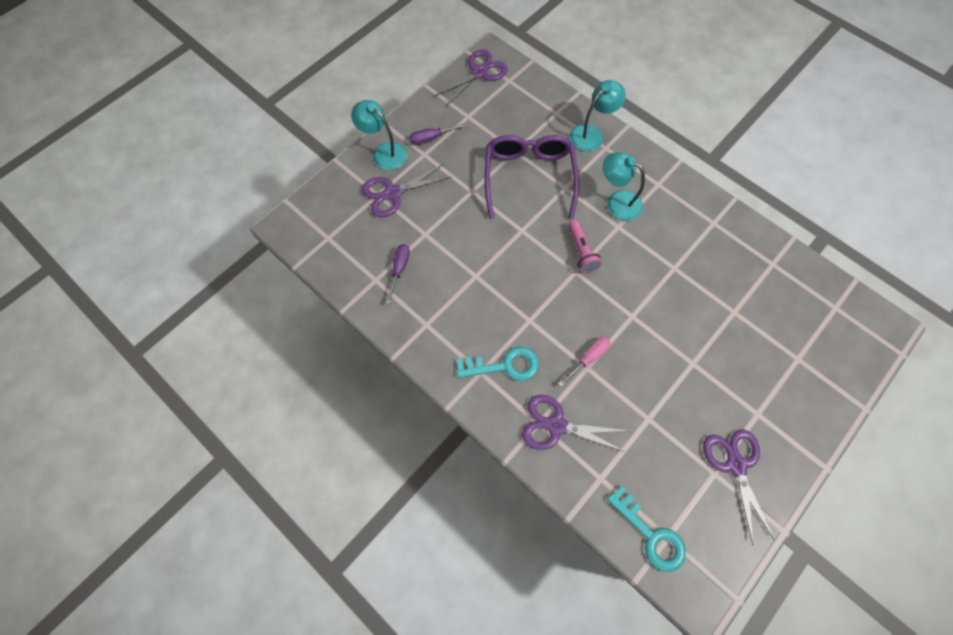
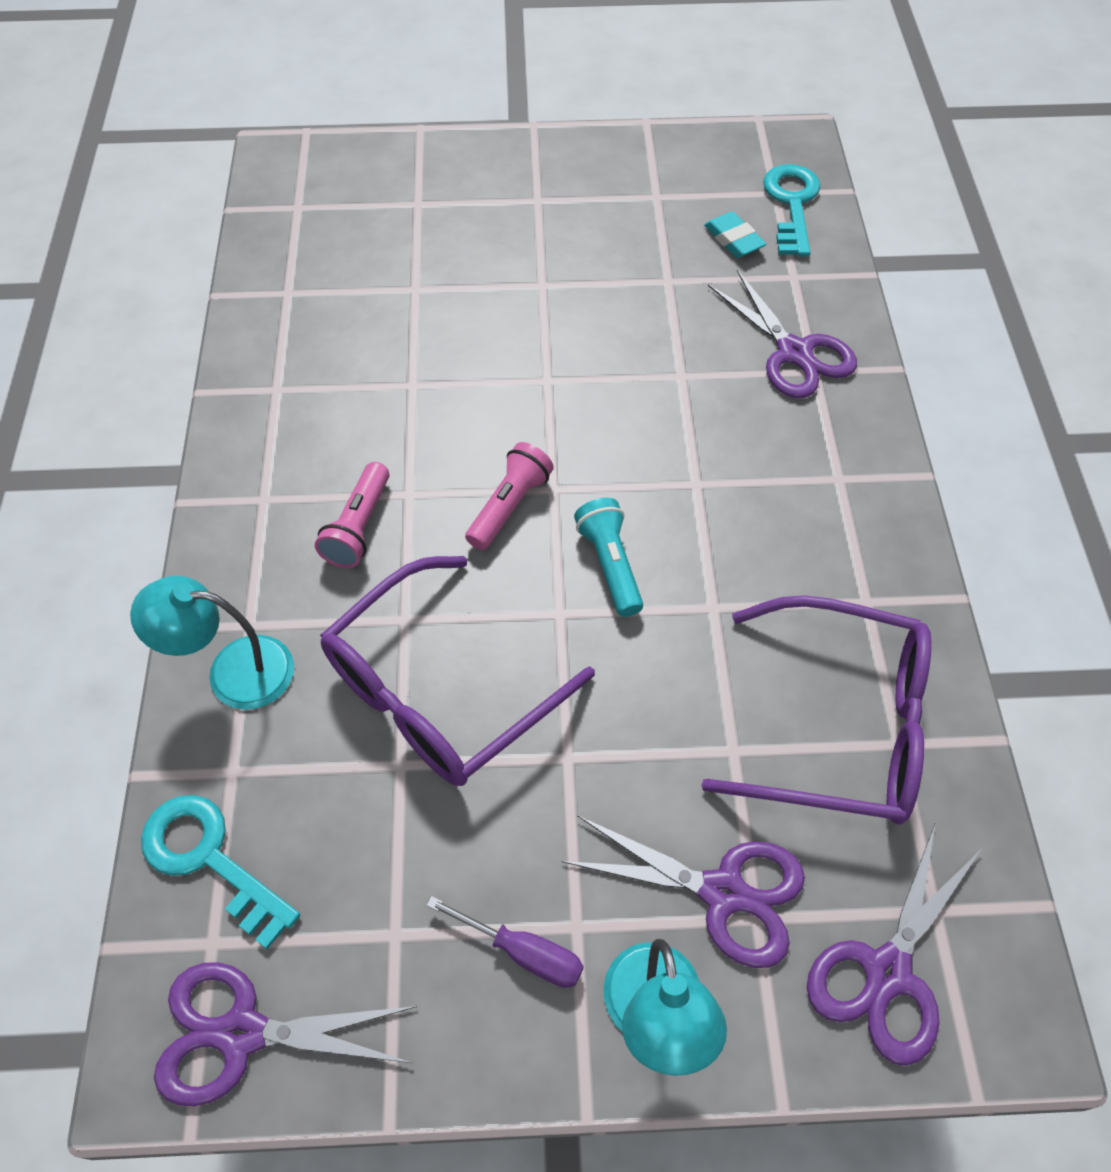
camera: 135 degrees left, 10 degrees down
(399, 269) = (839, 725): purple screwdriver -> purple glasses
(504, 365) = (795, 460): turquoise key -> turquoise key (210, 860)
(525, 260) = (610, 564): none -> turquoise flashlight
(588, 358) = (667, 382): pink screwdriver -> none
(617, 202) = (359, 527): turquoise lamp -> pink flashlight
(650, 476) = (733, 239): none -> turquoise eraser
(735, 465) = (625, 185): purple scissors -> purple scissors (887, 972)

